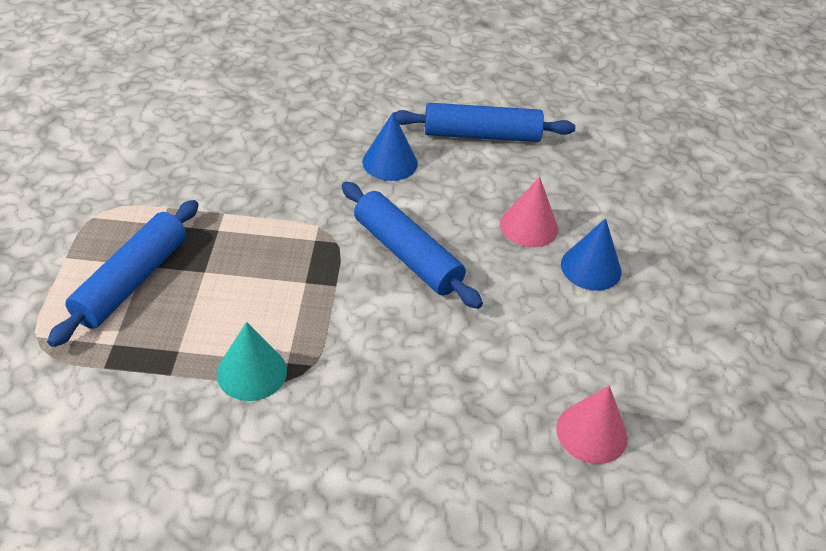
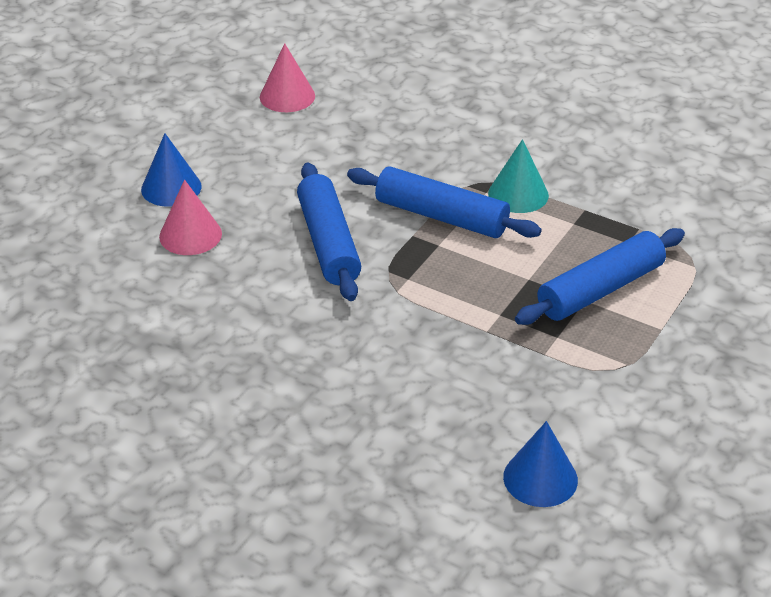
camera: 150 degrees left, 5 degrees down
(390, 162) = (274, 338): blue cone -> blue cone (540, 478)
(481, 135) = (143, 341): blue rolling pin -> blue rolling pin (441, 216)

